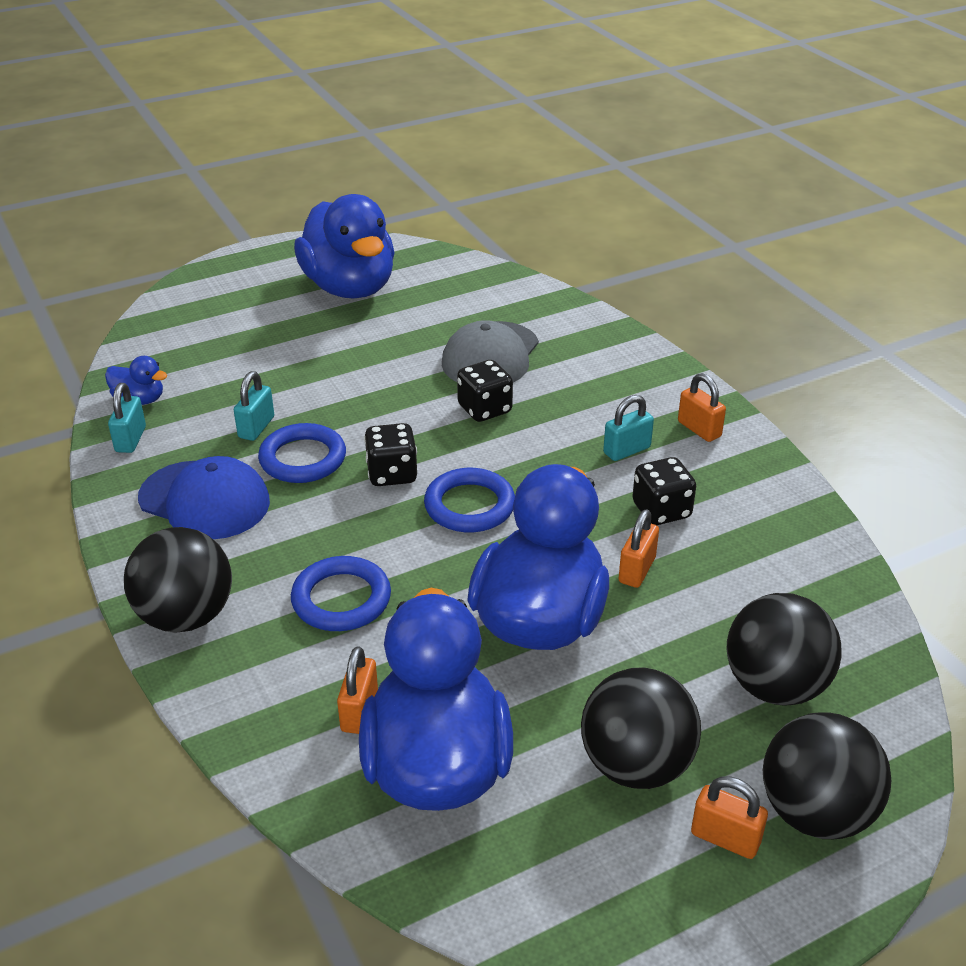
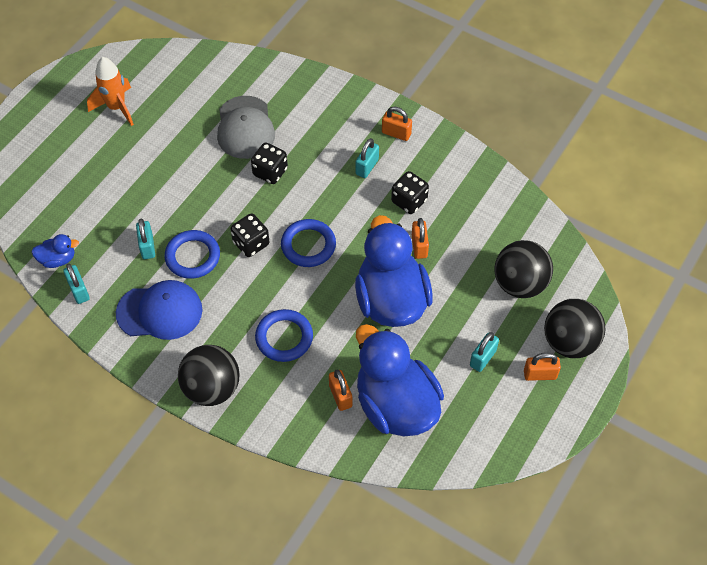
camera: 30 degrees left, 20 degrees up
(350, 288) = (116, 107): blue duck -> orange rocket
(636, 765) = (483, 358): black ball -> turquoise padlock

